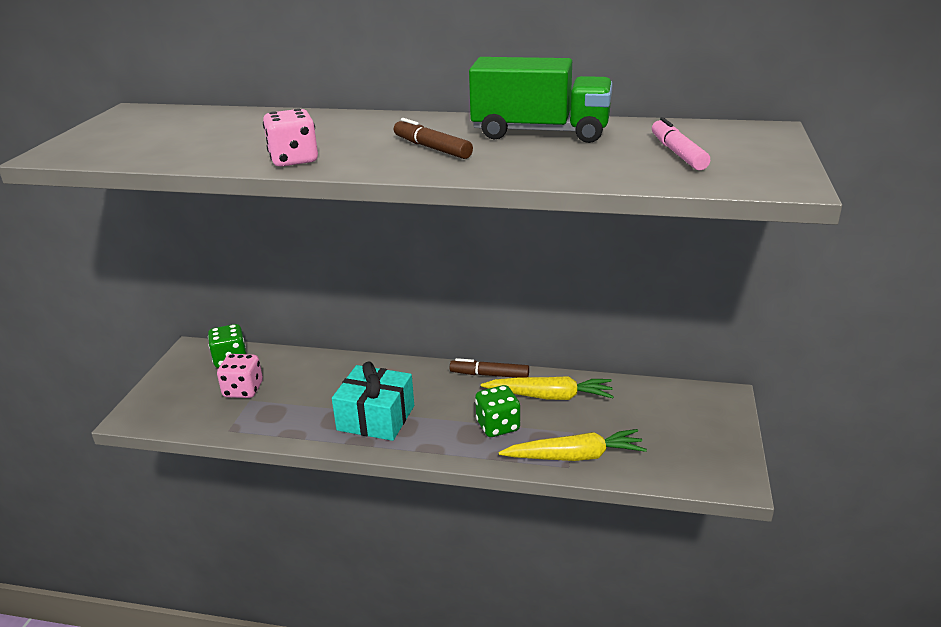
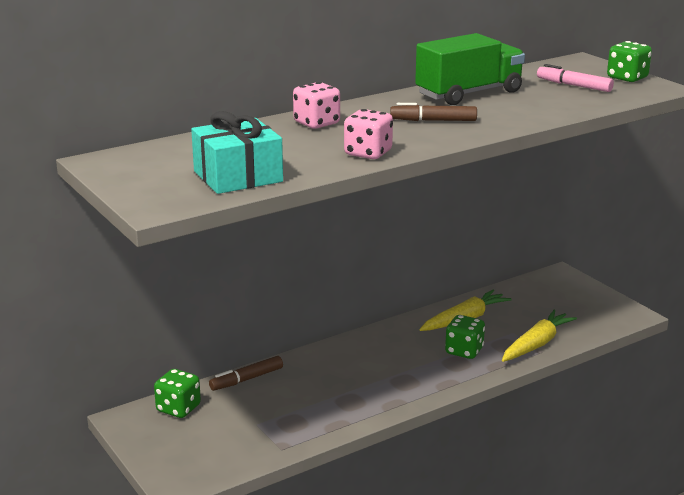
camera: 45 degrees left, 5 degrees down
(243, 390) = (237, 421): pink dice -> pink dice (316, 123)
(376, 418) = (376, 386): turquoise gift -> turquoise gift (238, 176)
(489, 375) = (403, 325): brown marker -> brown marker (246, 379)
(771, 162) = (627, 78): none -> green dice

